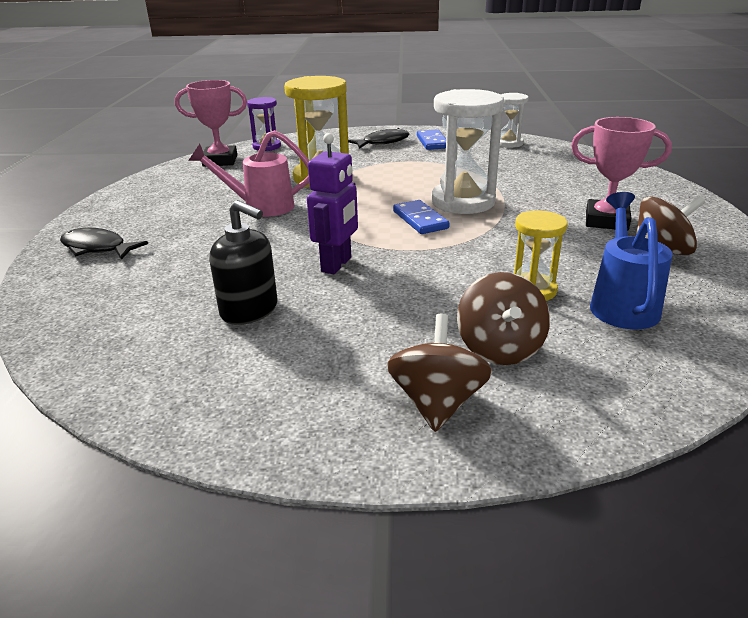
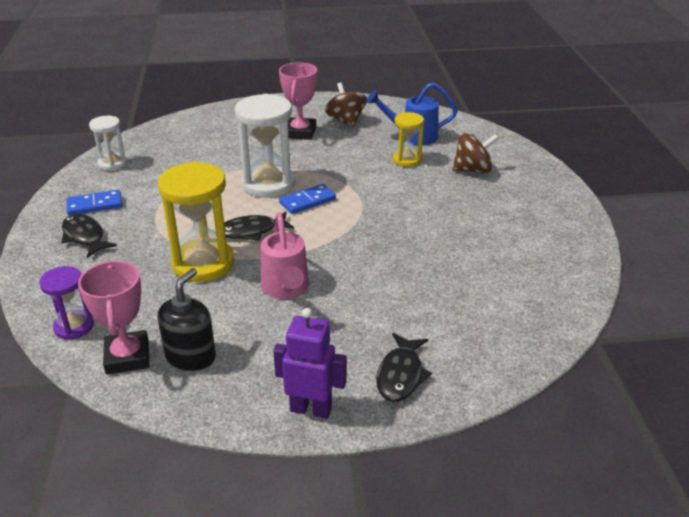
camera: 100 degrees left, 5 degrees up
(249, 310) = (471, 257): black soap dispenser -> black soap dispenser (191, 357)
(337, 265) = (395, 230): purple robot -> purple robot (311, 409)
(367, 194) = (251, 231): none -> black fish
(437, 403) = (527, 185): brown spinning top -> none

